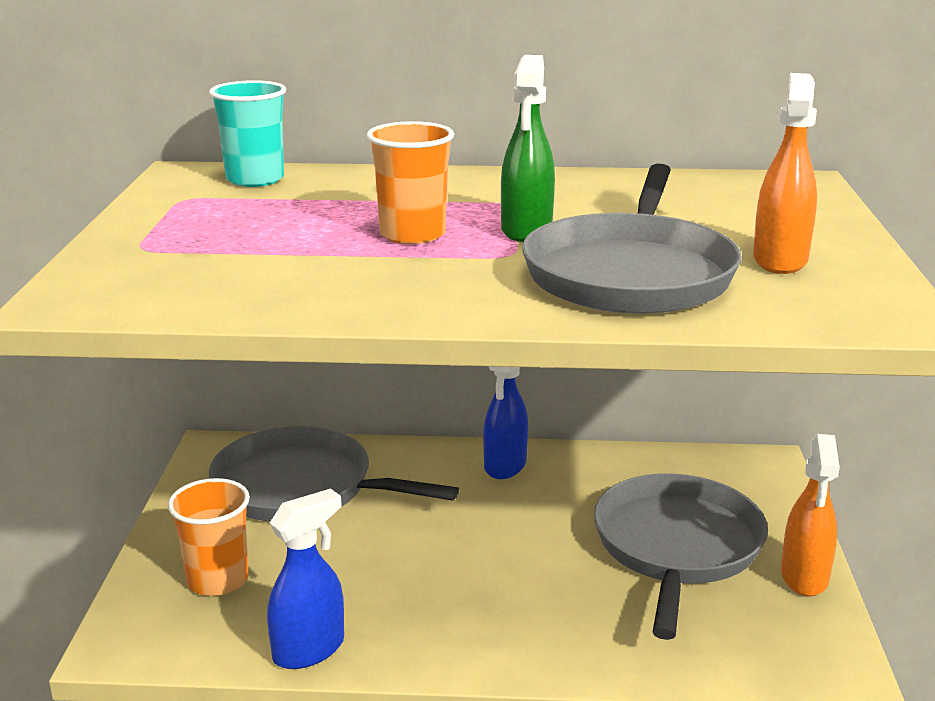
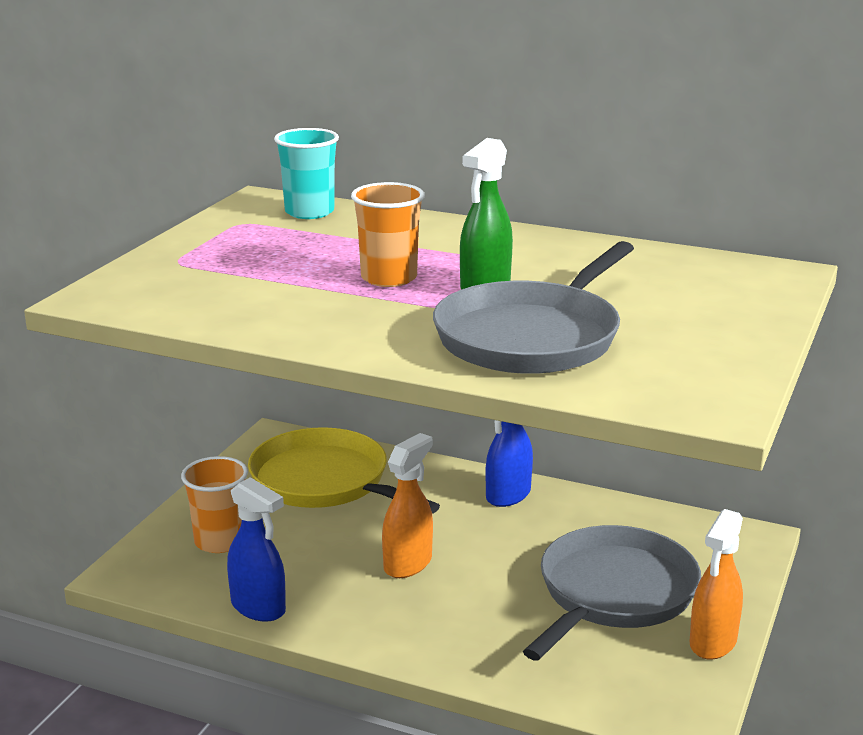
camera: 20 degrees right, 0 degrees up
(300, 487) = (324, 481): grey pan -> yellow pan
(309, 649) = (258, 608): blue spray bottle -> blue spray bottle turned 60 degrees clockwise
(779, 260) = (674, 343): orange spray bottle -> orange spray bottle (408, 564)

